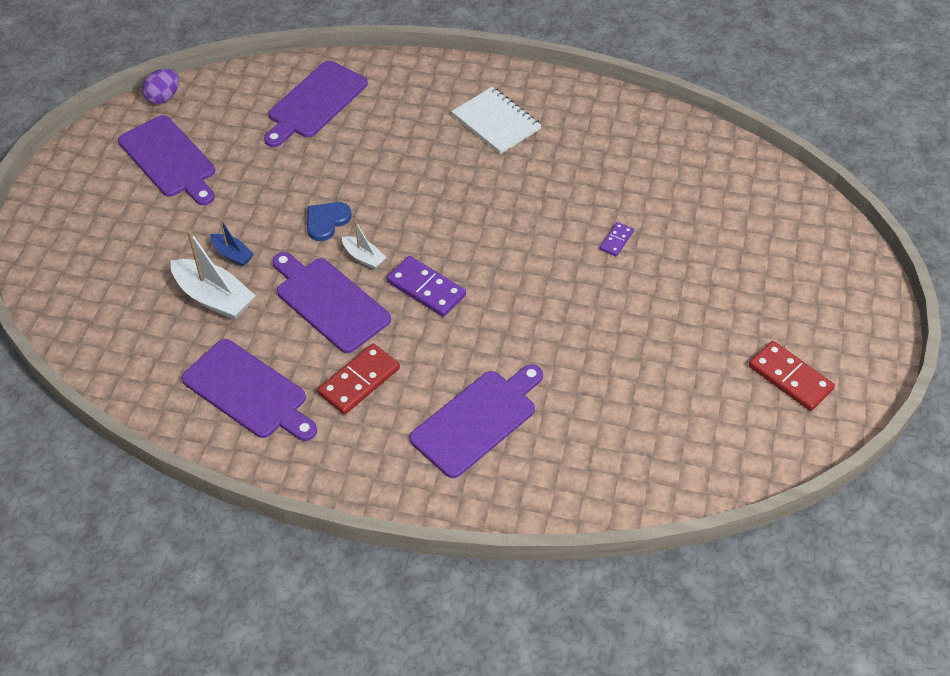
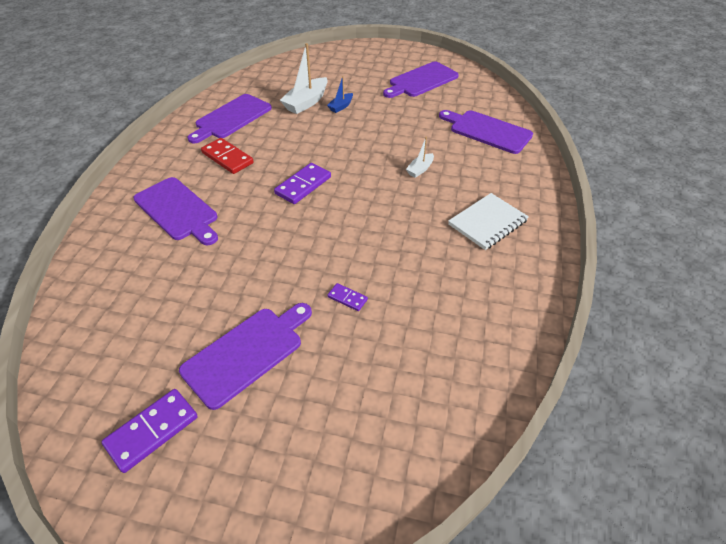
camera: 90 degrees right, 5 degrees down
(163, 97) = (476, 75): purple egg -> none
(326, 221) = (369, 140): blue heart -> none
(329, 302) = (297, 144): purple cutting board -> purple cutting board (247, 353)
(364, 257) = (335, 157): white boat -> white boat (420, 169)
(790, 378) = (152, 431): red domino -> purple domino

